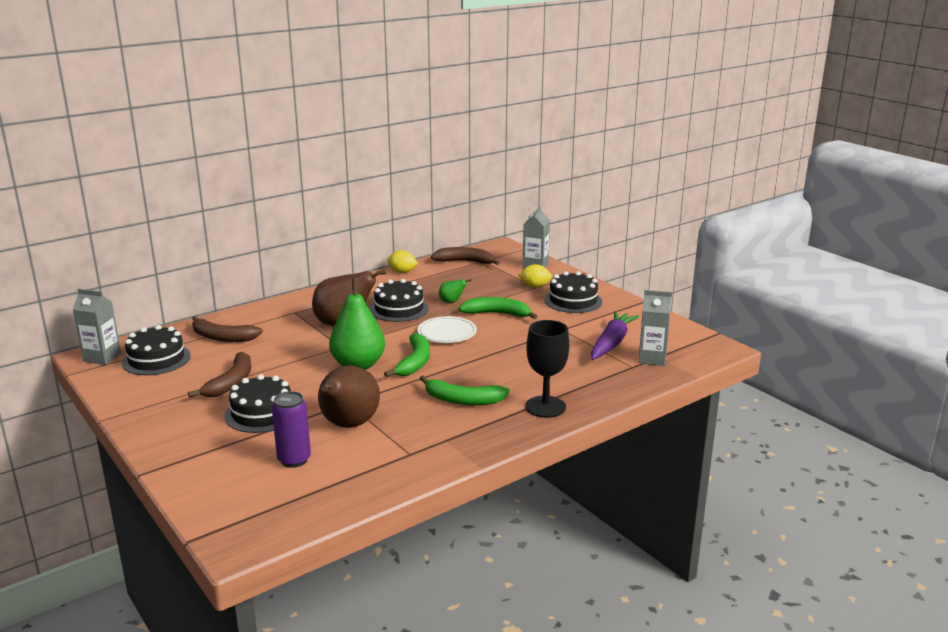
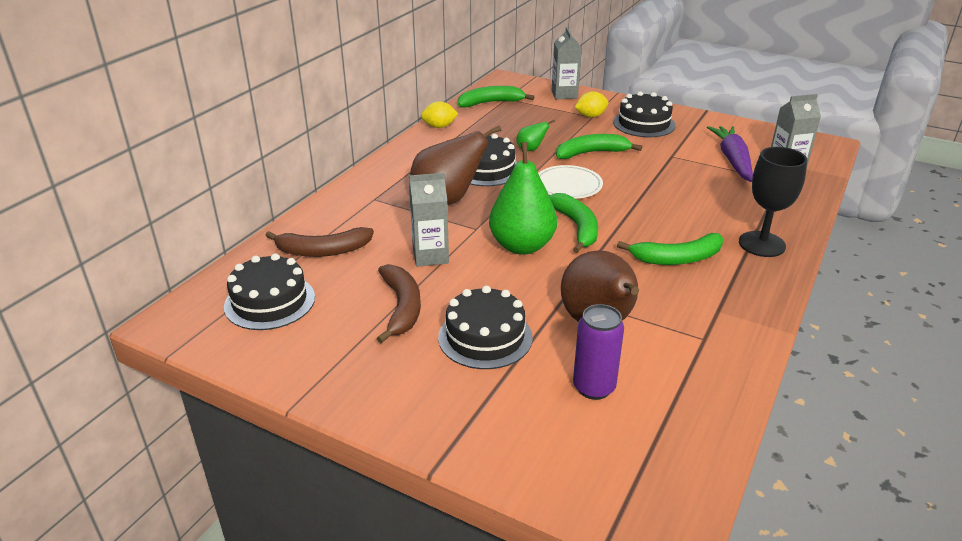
camera: 25 degrees left, 10 degrees up
(102, 357) = (191, 318): grey carton -> grey carton (430, 256)
(465, 262) = (490, 103): brown banana -> green banana

